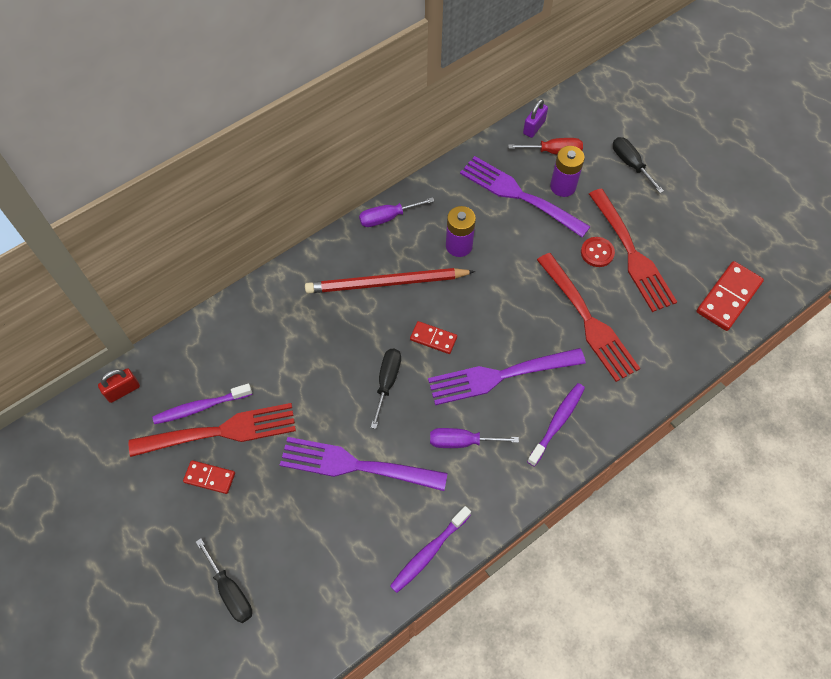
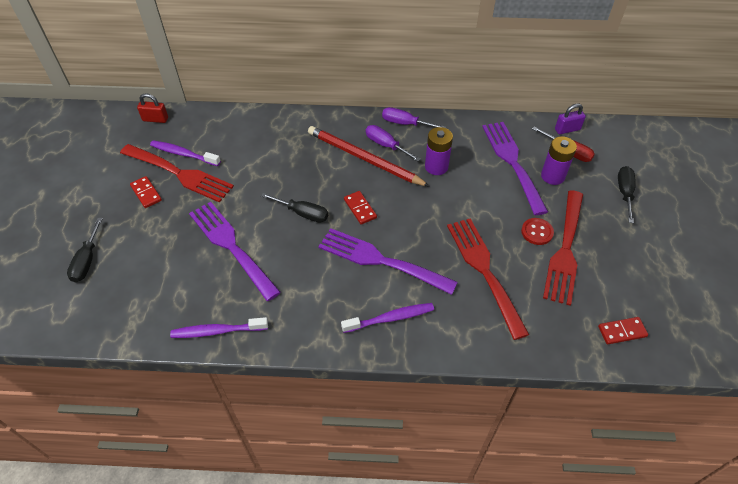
camera: 40 degrees right, 10 degrees down
(387, 382) = (303, 213): black screwdriver -> black screwdriver turned 60 degrees clockwise
(462, 441) = (311, 281): purple screwdriver -> purple screwdriver (386, 145)
(588, 321) = (484, 270): red fork -> red fork turned 150 degrees clockwise
(728, 297) = (622, 331): red domino -> red domino, size x0.59

